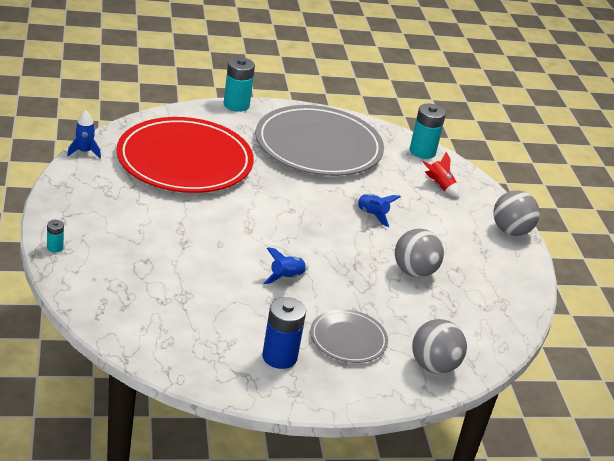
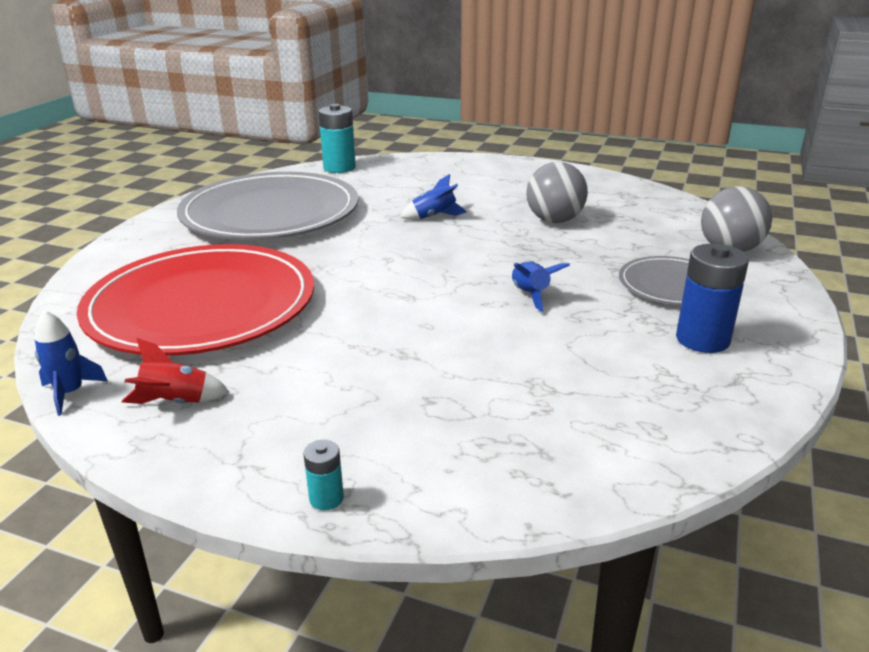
camera: 55 degrees left, 5 degrees down
(236, 105) = (119, 240): turquoise battery -> none
(439, 186) = (408, 174): red rocket -> red rocket (175, 402)
(510, 231) = (508, 164): grey ball -> none

